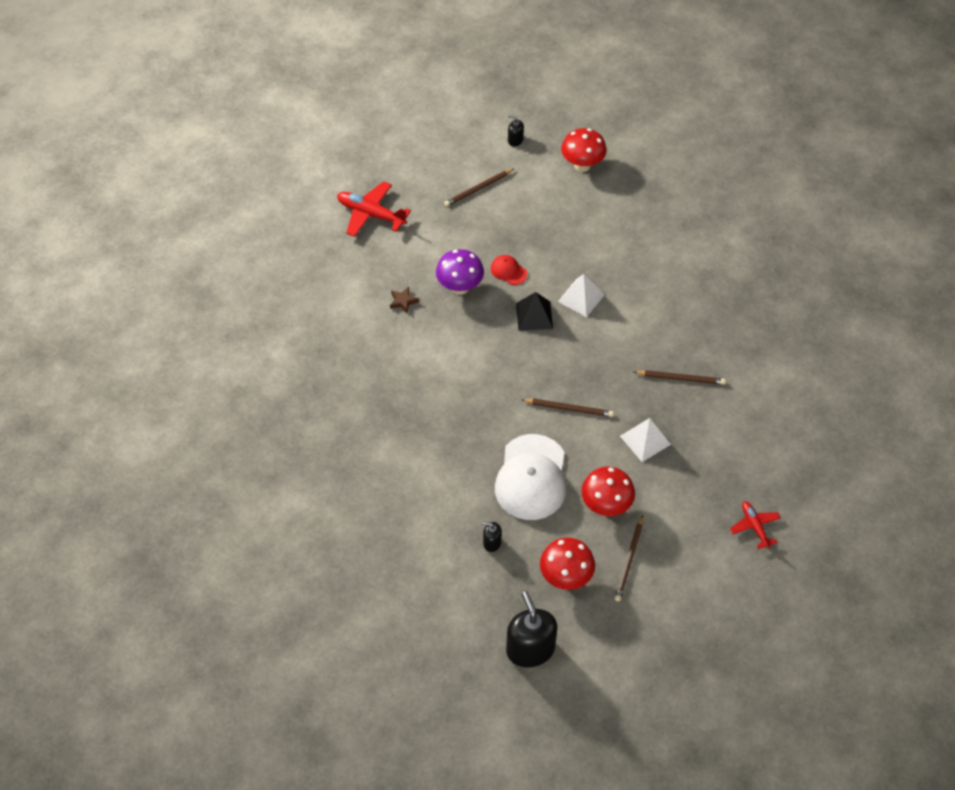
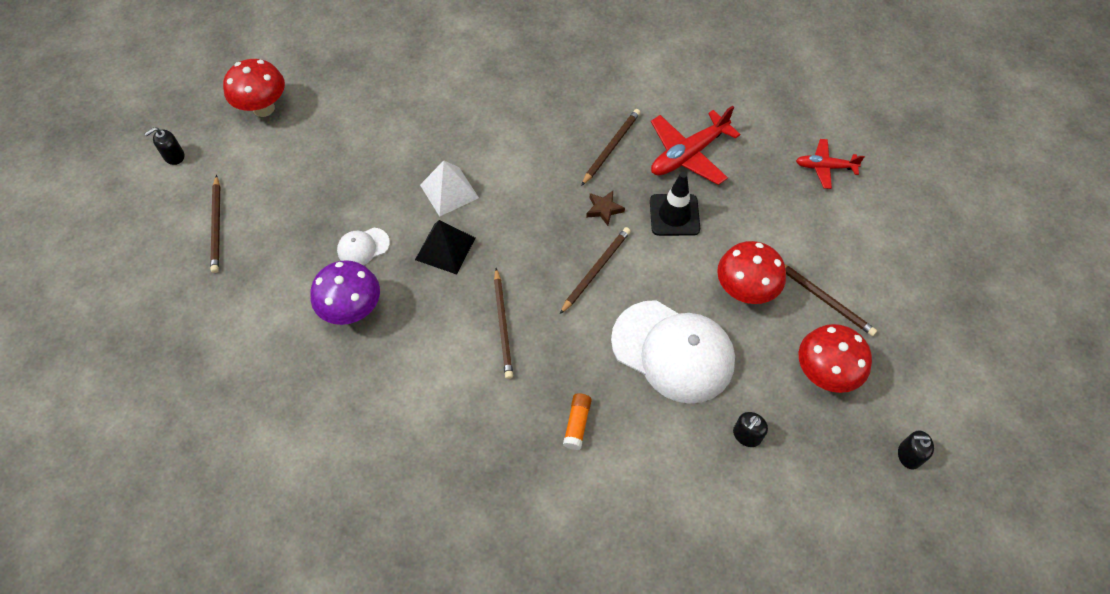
camera: 65 degrees left, 5 degrees up
(371, 214) = (163, 367): red plane -> red plane (688, 154)
(403, 301) = (332, 386): brown star -> brown star (604, 209)
(448, 441) = (577, 424): none -> orange glue stick
(495, 372) = (503, 325): none -> brown pencil
(508, 271) = (363, 247): red cap -> white cap
(530, 649) = (909, 455): black soap dispenser -> black soap dispenser, size x0.47
(645, 440) = (674, 215): white pyramid -> black traffic cone

